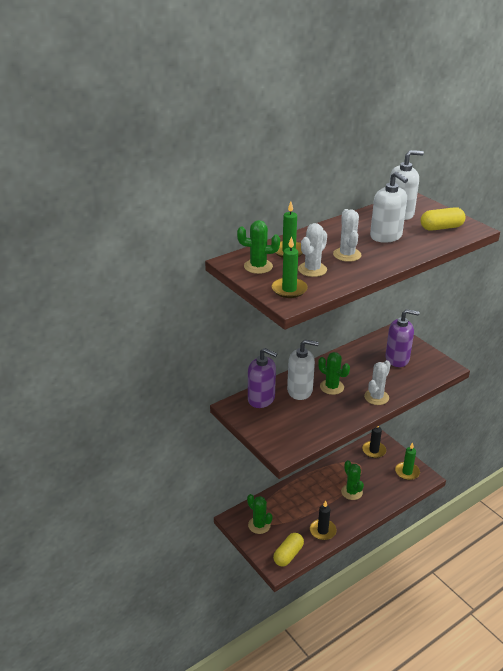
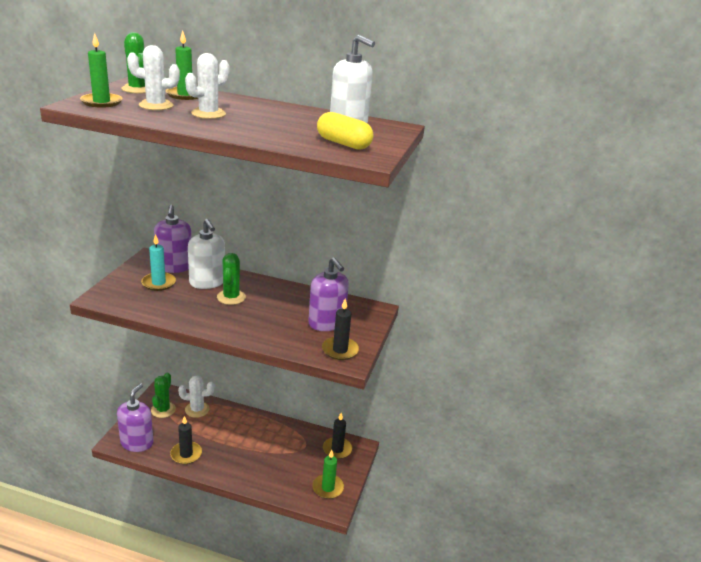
camera: 50 degrees right, 5 degrees down
(282, 415) = (158, 283): none -> turquoise candle
(288, 555) = (137, 442): yellow capsule -> purple soap dispenser
(351, 492) = (258, 455): green cactus -> none
(376, 397) = (240, 327): white cactus -> white cactus (197, 409)
(386, 236) = (278, 124): white soap dispenser -> none
(433, 366) = (340, 350): none -> black candle

